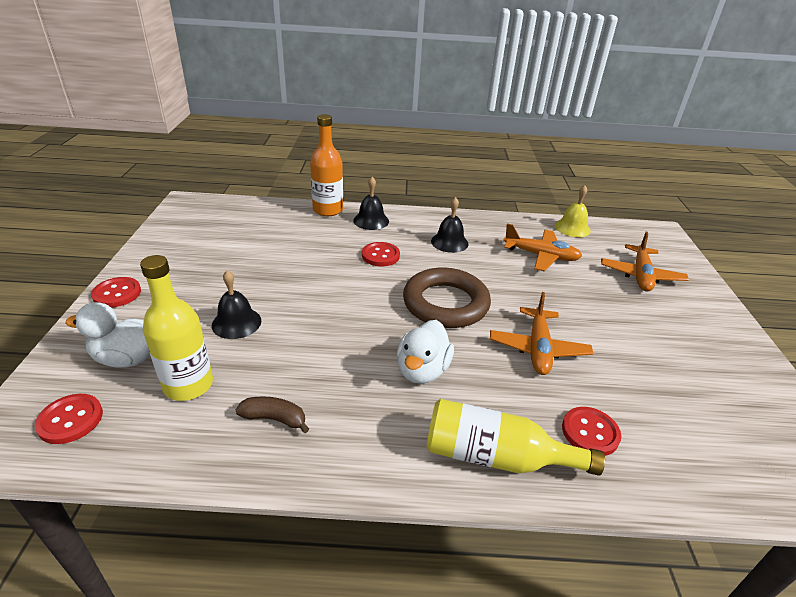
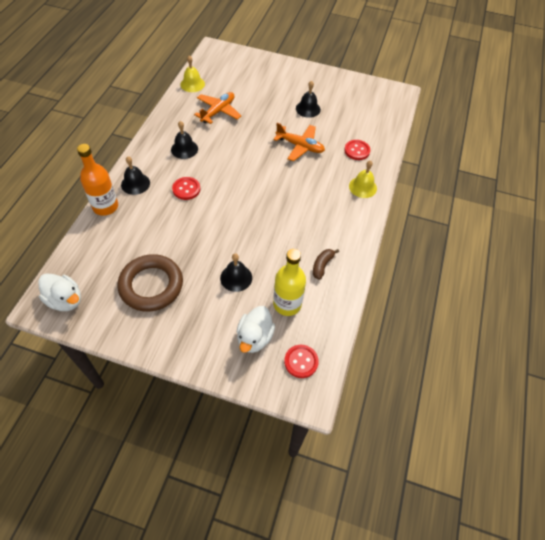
camera: 75 degrees left, 20 degrees up
(117, 294) = (177, 350): red button -> none
(422, 370) = (303, 197): white duck -> white duck (65, 300)
(445, 303) = (250, 171): brown ring -> brown ring (151, 285)
(495, 456) = (363, 187): yellow bottle -> yellow bell
(637, 345) = (308, 109): none -> black bell
(640, 275) = (253, 79): orange plane -> none

